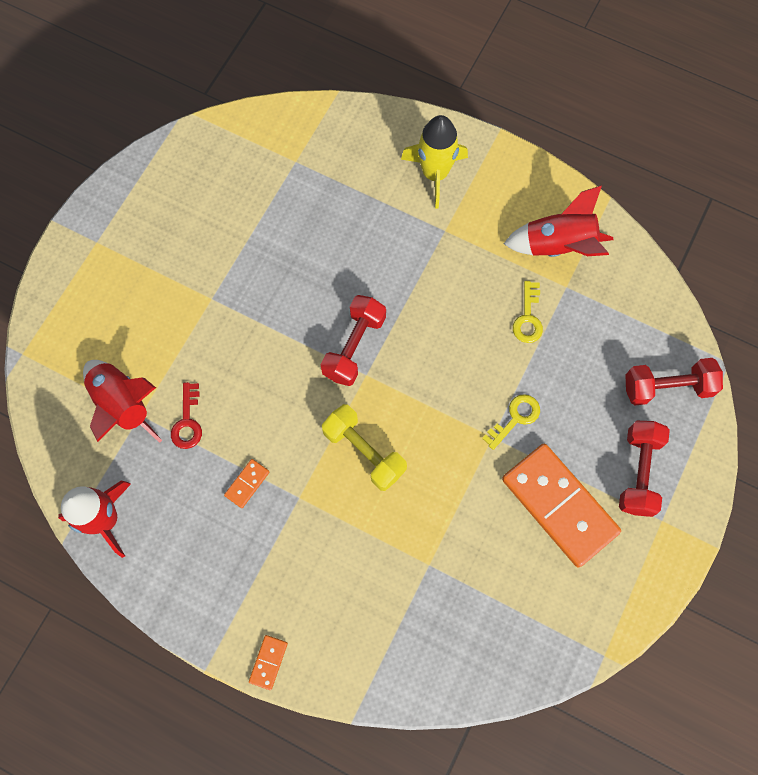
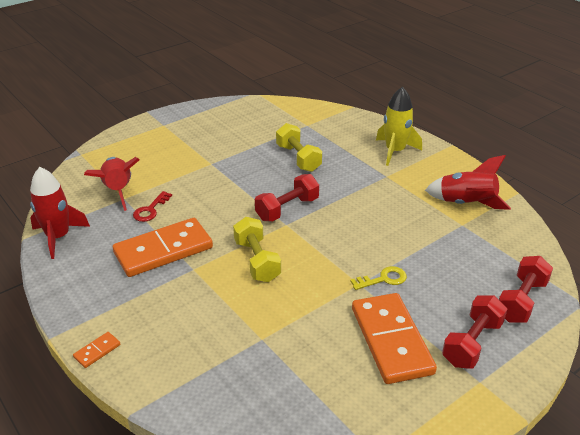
camera: 25 degrees right, 35 degrees down
(247, 484) = (163, 250): orange domino -> orange domino, size x2.49
(319, 240) = (298, 158): none -> yellow dumbbell
(528, 317) = (423, 231): yellow key -> none
(667, 387) = (521, 301): red dumbbell -> red dumbbell turned 75 degrees counterclockwise

